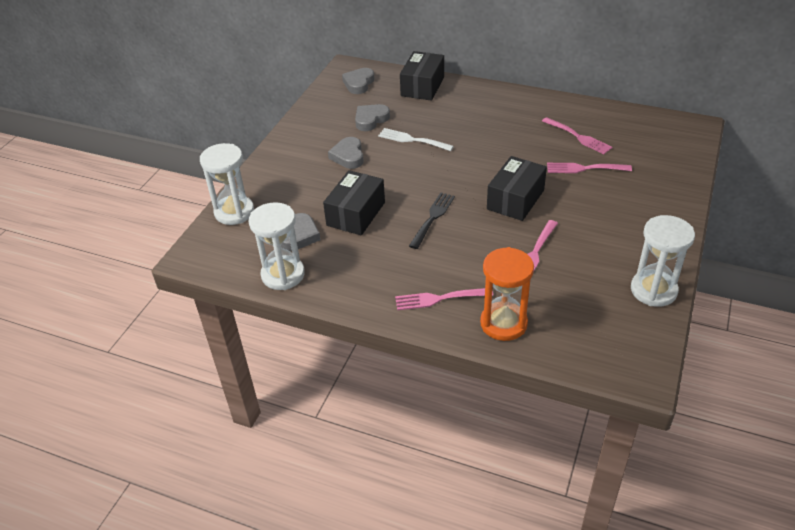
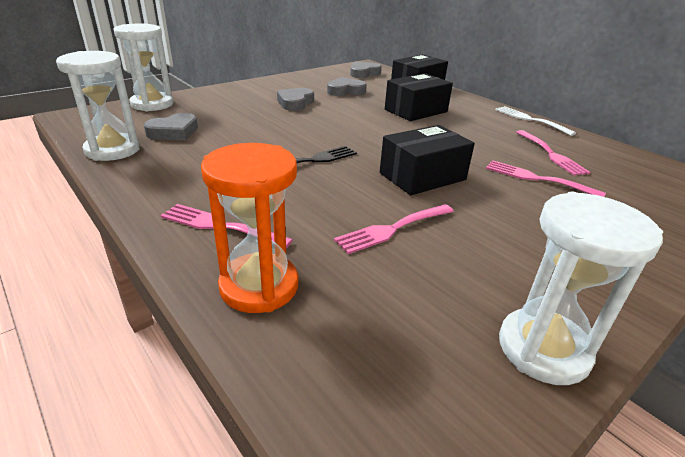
camera: 25 degrees right, 10 degrees down
(356, 214) = (244, 135): black box -> black box (416, 111)
(412, 140) = (366, 110): white fork -> white fork (530, 120)

